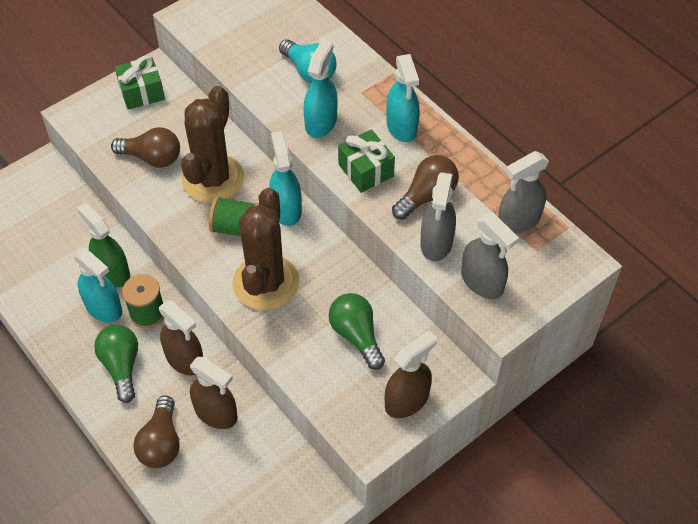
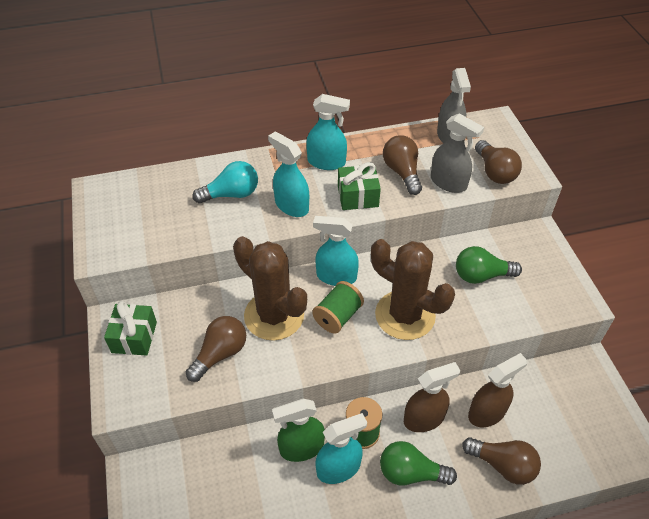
camera: 65 degrees left, 5 degrees down
(407, 400) = (550, 267): brown spray bottle -> none
(482, 282) = (494, 172): grey spray bottle -> brown light bulb

